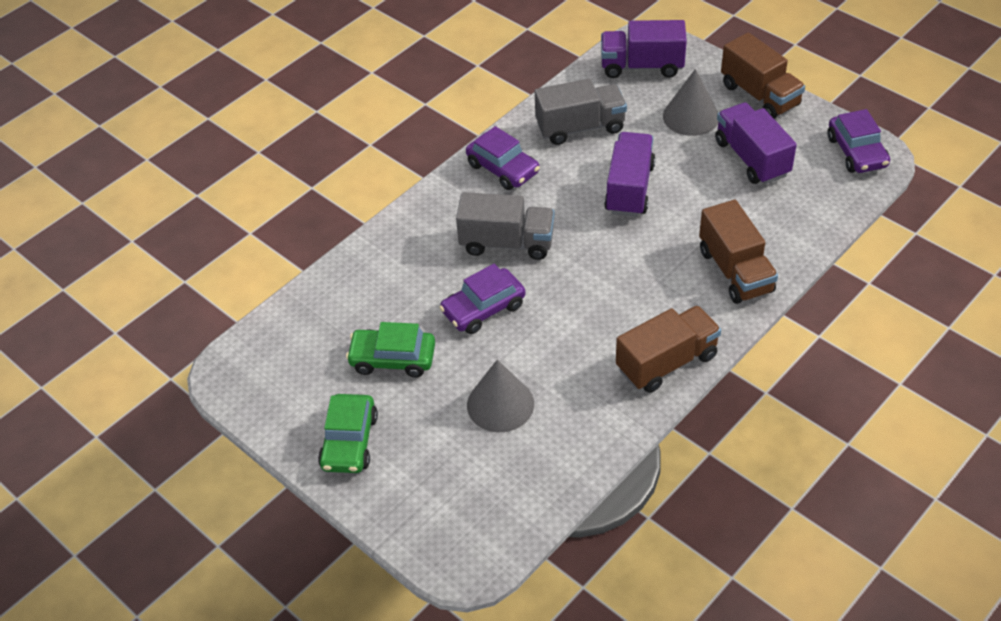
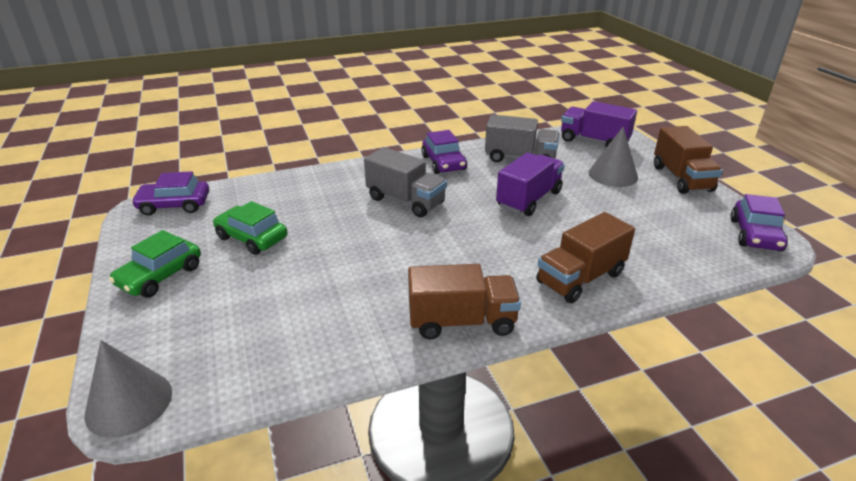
camera: 25 degrees right, 15 degrees down
(483, 309) = (348, 231): purple car -> purple car (174, 205)
(500, 404) = (293, 296): grey cone -> grey cone (129, 403)
(735, 271) = (580, 278): brown truck -> brown truck turned 45 degrees clockwise
(752, 158) = (649, 211): purple truck -> none

